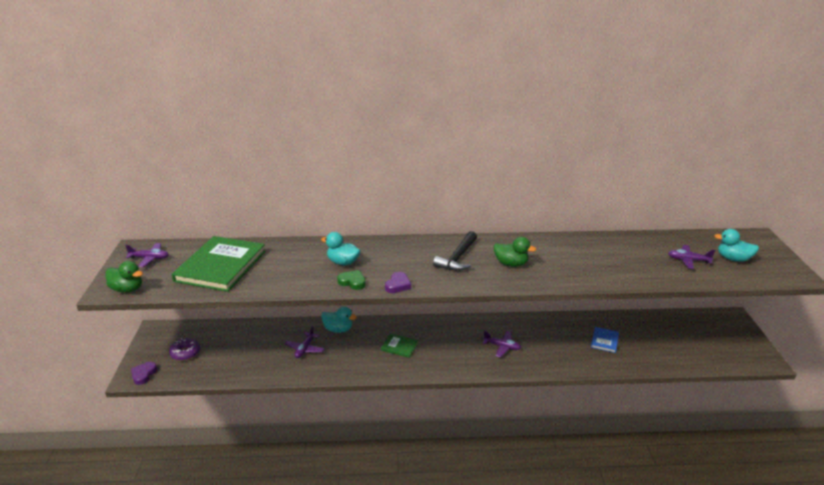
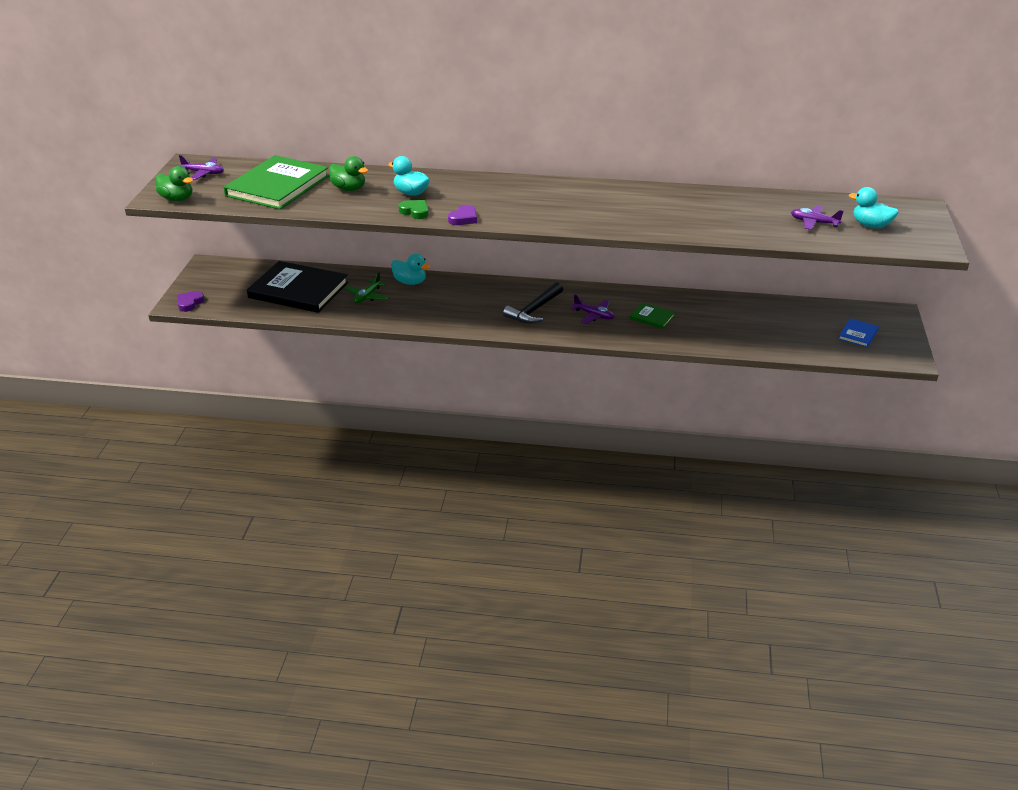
camera: 10 degrees right, 5 degrees up
(185, 353) = (236, 288): purple donut -> none
(242, 349) = (298, 290): none -> black book
(305, 349) = (367, 296): purple plane -> green plane
(399, 347) = (474, 304): green book -> green book (652, 317)
(458, 258) = (542, 199): black hammer -> black hammer (534, 310)
(511, 264) = (600, 209): green duck -> green duck (349, 189)
(604, 341) = (720, 321): blue book -> blue book (858, 334)

